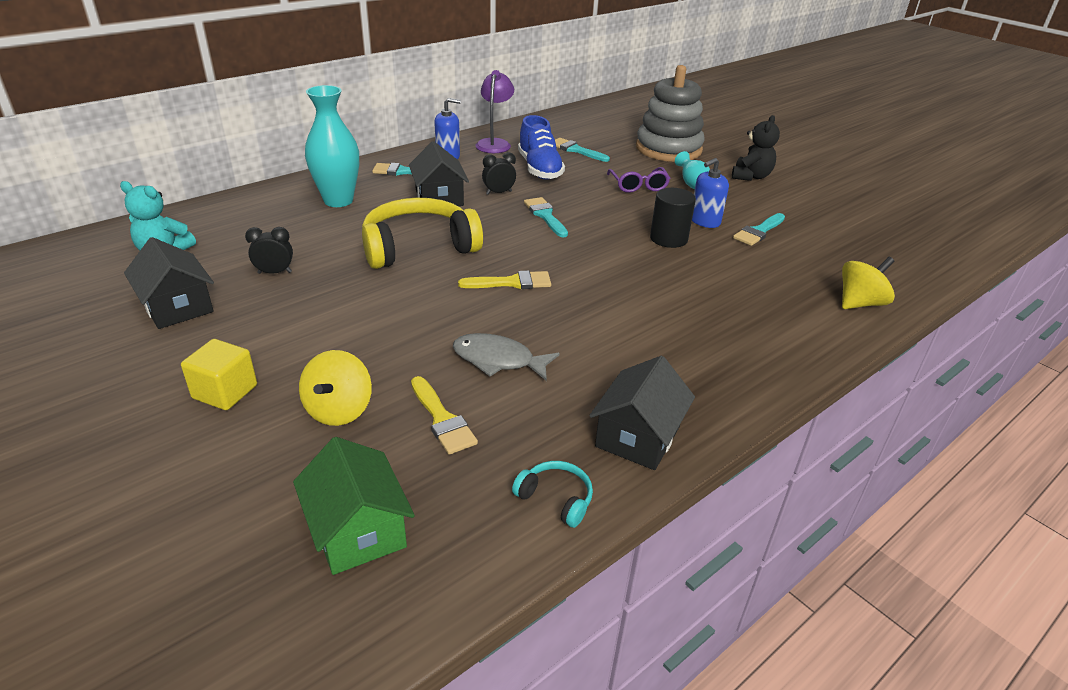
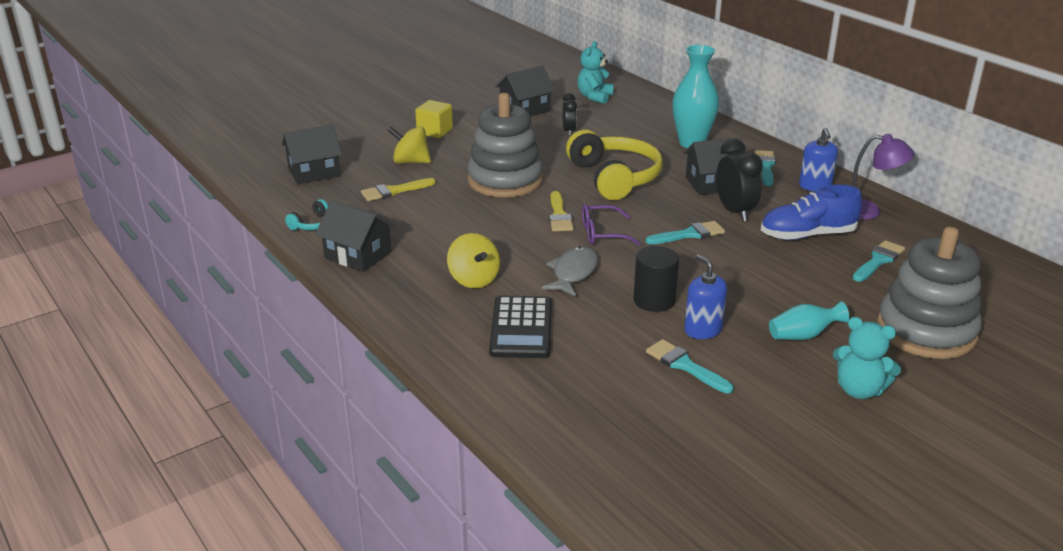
camera: 95 degrees right, 5 degrees down
(357, 530) = (314, 172): green house -> black house
(417, 320) = (505, 180): none -> grey stacking toy
(498, 193) = (735, 212): black clock -> black clock, size x1.66
(498, 360) = (452, 209): grey fish -> grey fish (573, 273)
(638, 186) = (787, 295): purple glasses -> purple glasses (603, 233)
(745, 306) = (521, 328): none -> black calculator
(751, 176) = (859, 390): black teddy bear -> turquoise teddy bear
(860, 303) = (525, 405): yellow spinning top -> yellow spinning top (474, 279)

